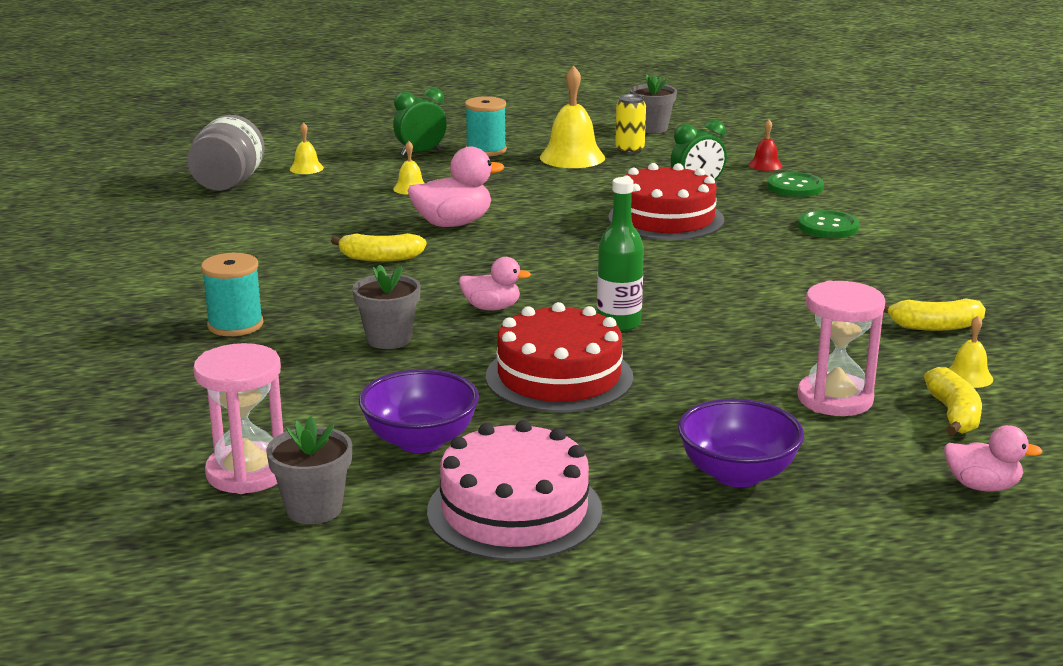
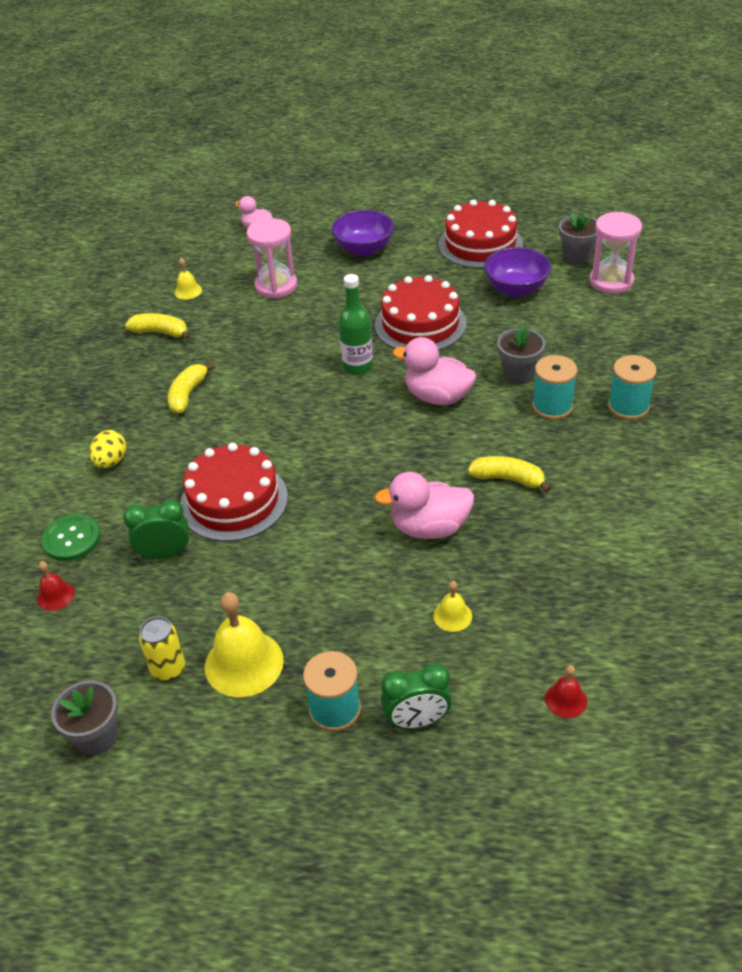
camera: 160 degrees left, 20 degrees up
(228, 183) = (660, 673): grey jar -> none
(306, 168) = (566, 700): yellow bell -> red bell
(337, 315) = (552, 406): none -> turquoise spool
(492, 308) = (437, 397): pink duck -> pink duck, size x1.61
(514, 510) = (480, 244): pink cake -> red cake
(828, 227) = (111, 461): green button -> yellow egg
(953, 414) = (225, 268): yellow banana -> yellow banana (187, 394)

